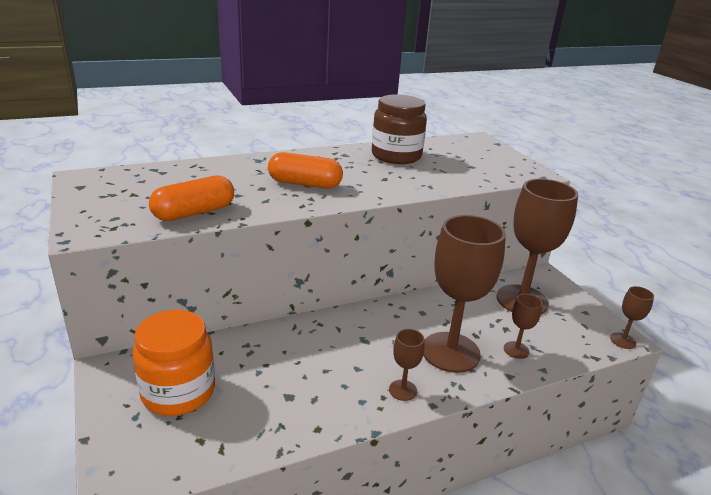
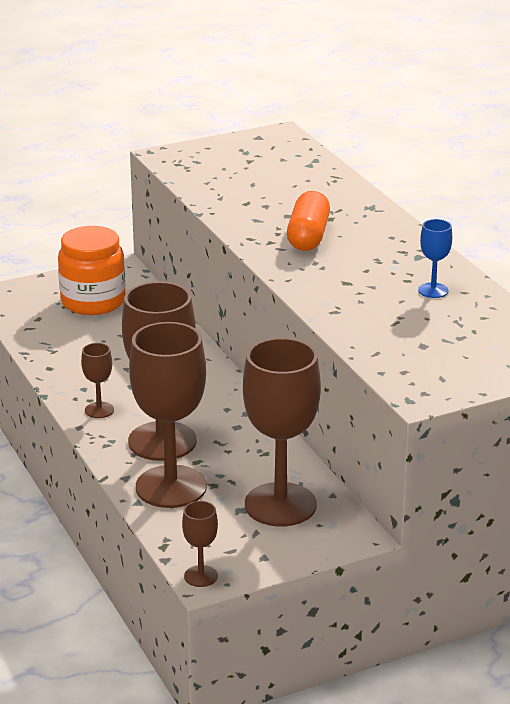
camera: 90 degrees right, 0 degrees up
(194, 212) = (216, 190): orange capsule -> none
(396, 156) = (433, 290): brown jar -> blue goblet
(516, 350) = (171, 487): brown goblet -> brown goblet, size x2.27

